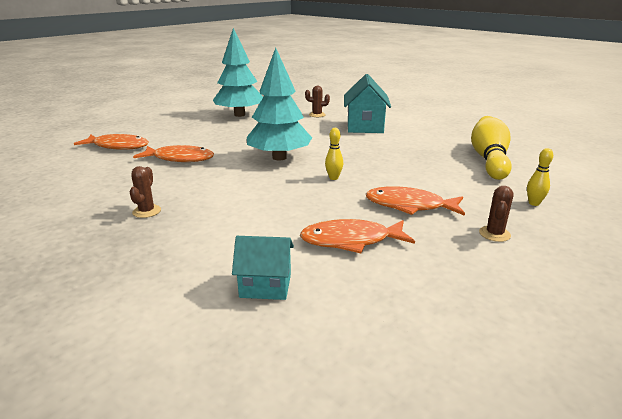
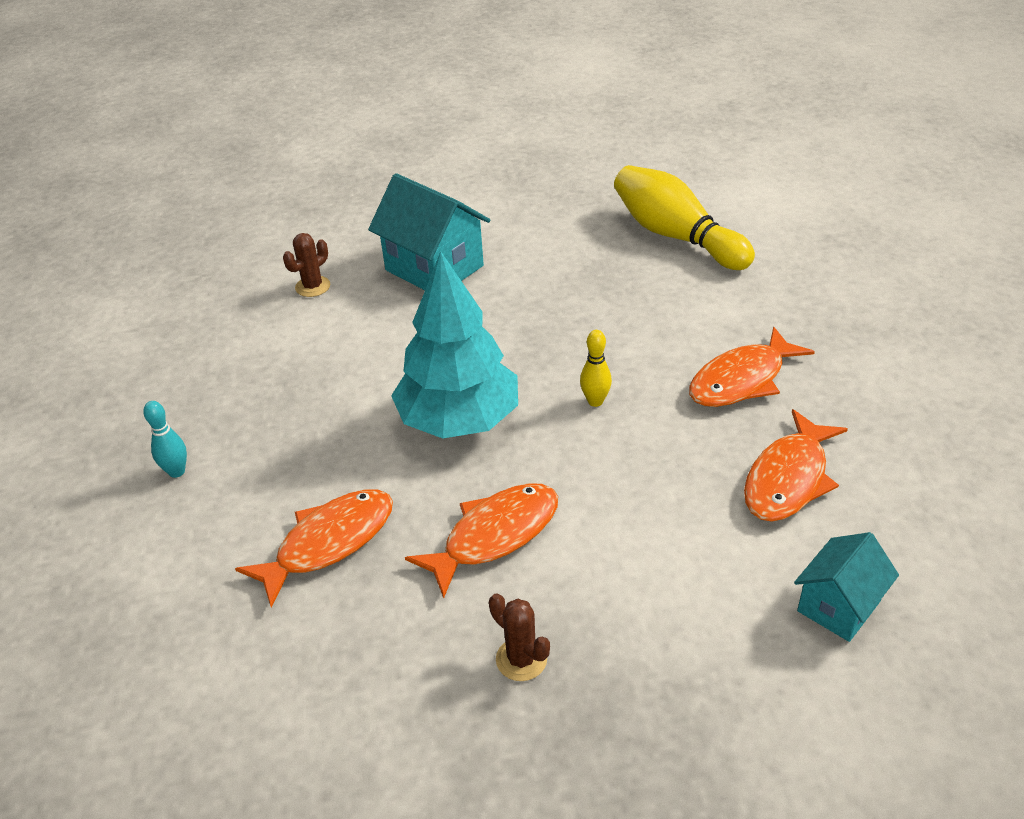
camera: 50 degrees left, 15 degrees up
(118, 146) = (153, 614): orange fish -> orange fish (495, 536)
(190, 128) = (177, 471): none -> turquoise bowling pin
(239, 115) = (183, 375): turquoise tree -> none
(494, 234) = (861, 357): brown cactus -> none
(534, 203) = (819, 284): yellow bowling pin -> none

